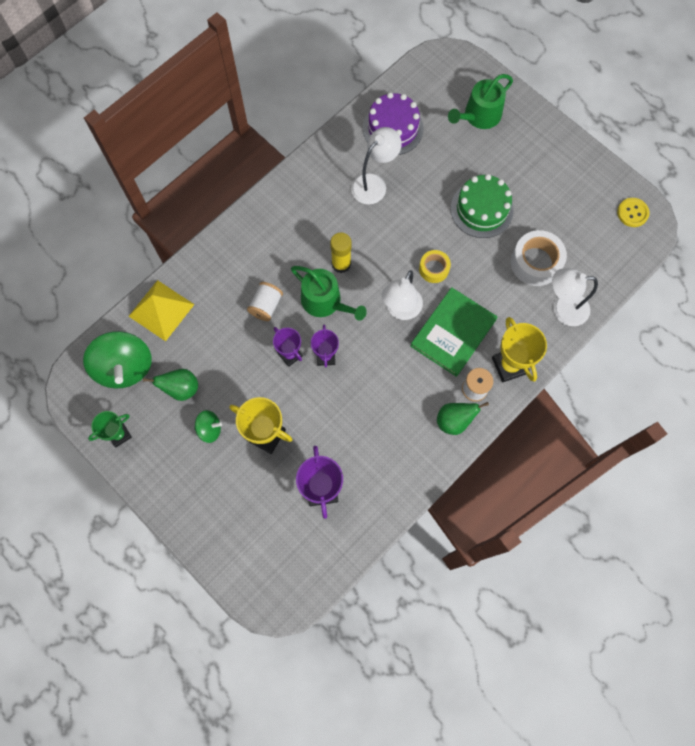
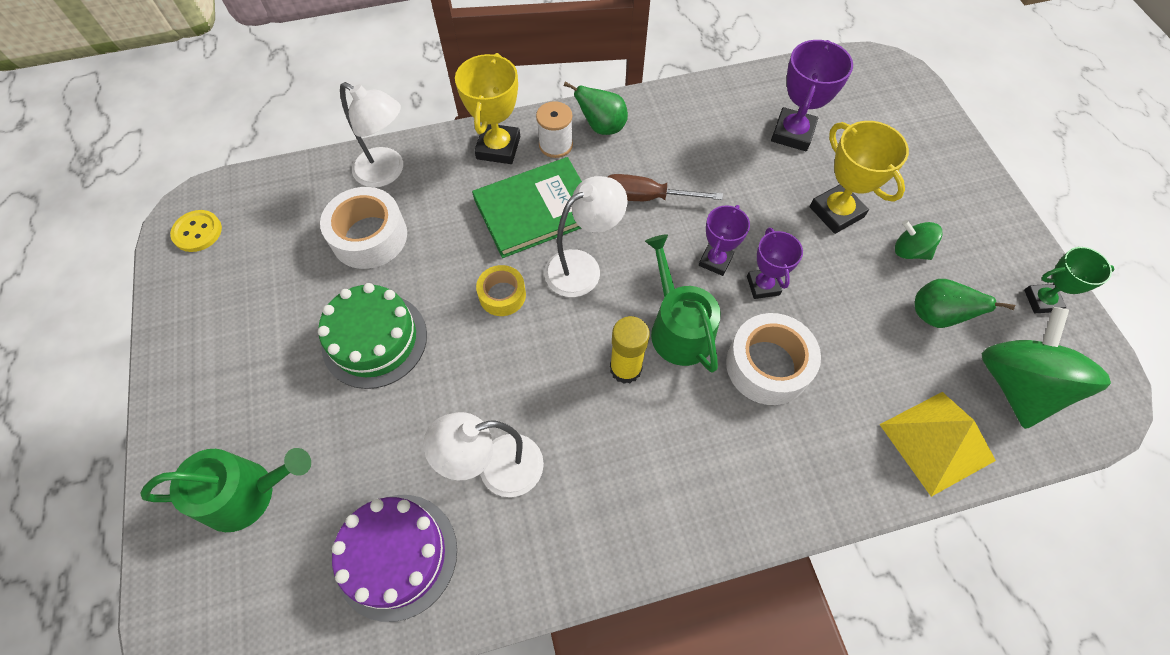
camera: 150 degrees left, 10 degrees down
(266, 306) = (767, 365): white spool -> white tape
(392, 379) = (646, 197): none -> brown screwdriver

